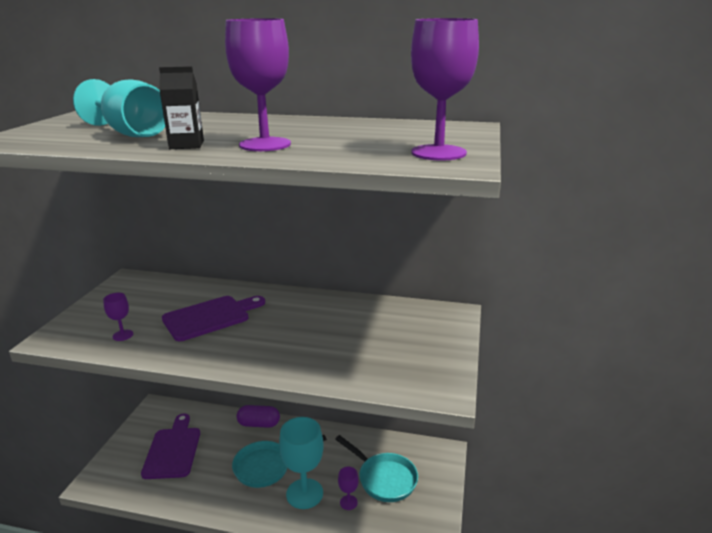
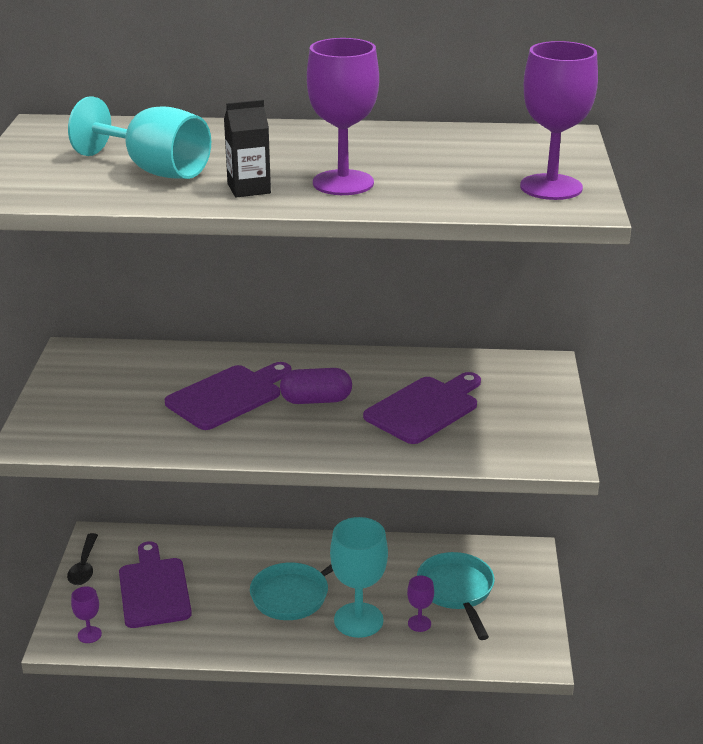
camera: 10 degrees left, 5 degrees up
(123, 335) = (126, 429): purple goblet -> purple goblet (89, 635)
(136, 427) = (84, 566): none -> black spoon
(259, 424) = (262, 545): purple capsule -> purple capsule (316, 400)
(350, 339) = (425, 408): none -> purple cutting board
(384, 478) = (457, 592): turquoise pan -> turquoise pan turned 135 degrees counterclockwise

